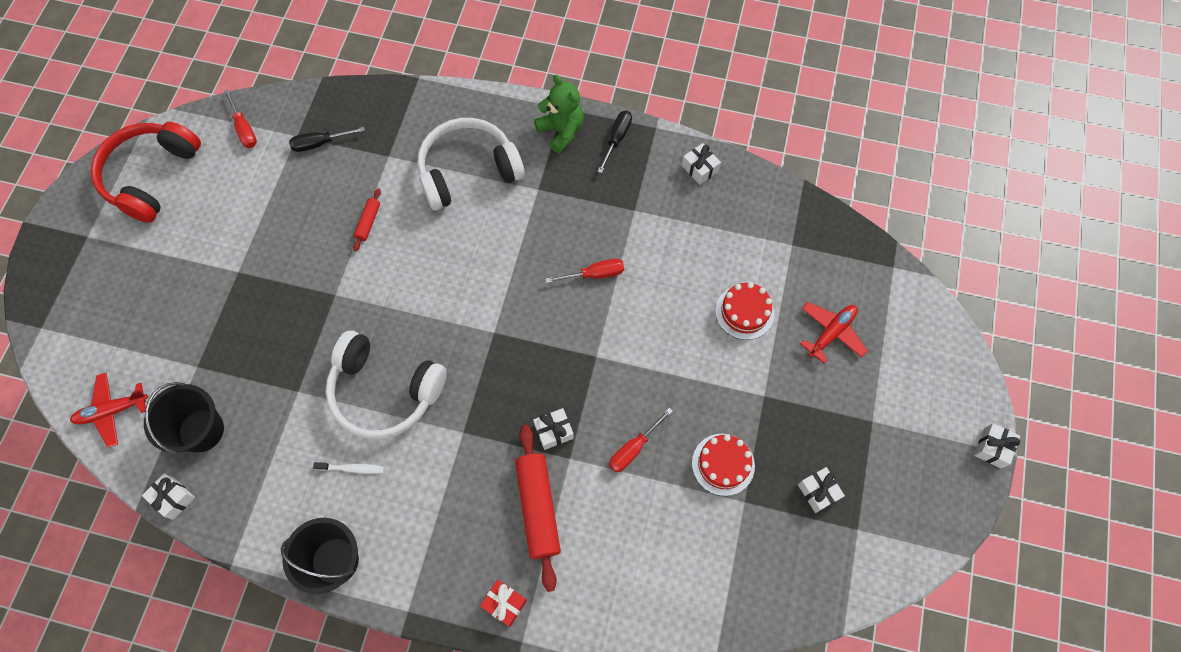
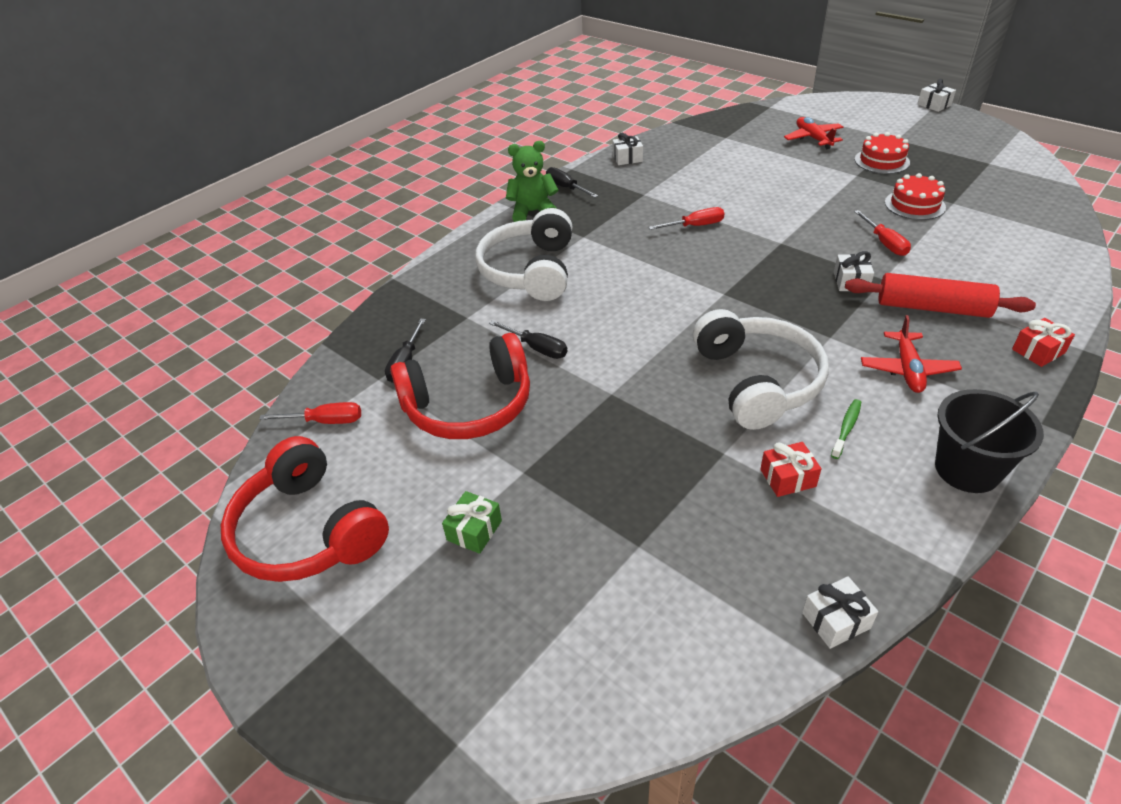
camera: 60 degrees left, 25 degrees down
(112, 411) = (661, 668): red plane -> red plane (907, 369)
(180, 267) = (474, 530): none -> green gift
(201, 430) = (739, 563): black bucket -> none
(286, 440) = (788, 478): none -> red gift
(289, 208) = (469, 405): none -> red headphones
(352, 468) = (846, 428): white toothbrush -> green toothbrush
(368, 222) = (537, 348): red rolling pin -> black screwdriver
(385, 391) = (757, 381): white headphones -> white headphones turned 60 degrees counterclockwise
(595, 274) = (695, 226): red screwdriver -> red screwdriver turned 60 degrees clockwise
(744, 312) = (775, 167): red cake -> red cake (882, 161)
(818, 492) = (952, 171): white gift -> none

